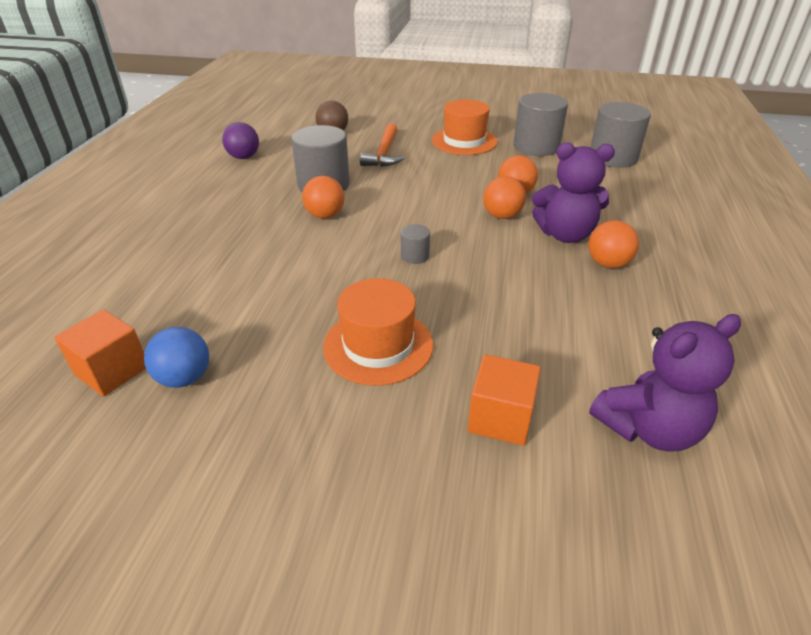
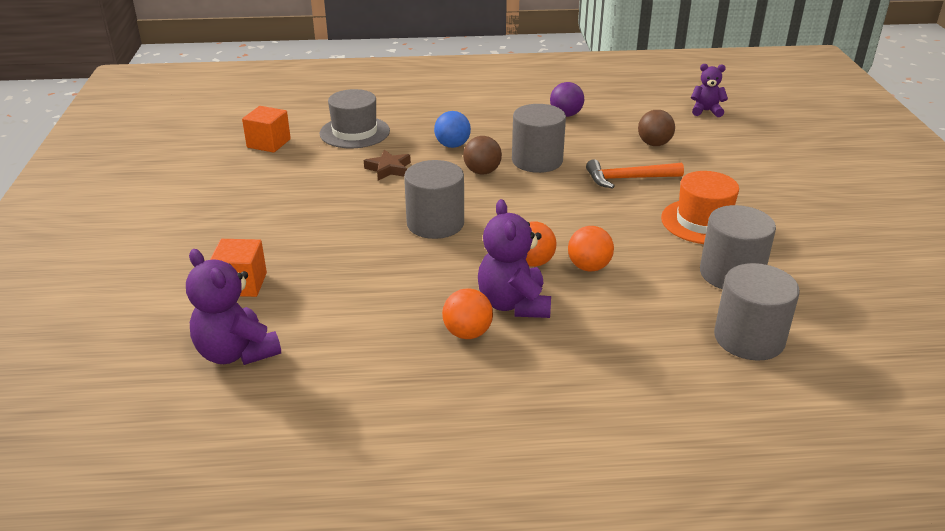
camera: 75 degrees right, 5 degrees down
(155, 286) = (354, 132): none -> grey hat
(184, 378) = (265, 166): blue ball -> blue ball (452, 145)
(276, 271) = (388, 169): none -> brown star
(294, 106) = (706, 111): none -> purple teddy bear
(325, 215) = (482, 172): orange ball -> brown ball
(378, 345) = (310, 225): orange hat -> none
(415, 256) = (435, 223): grey cylinder -> grey cylinder, size x2.17

